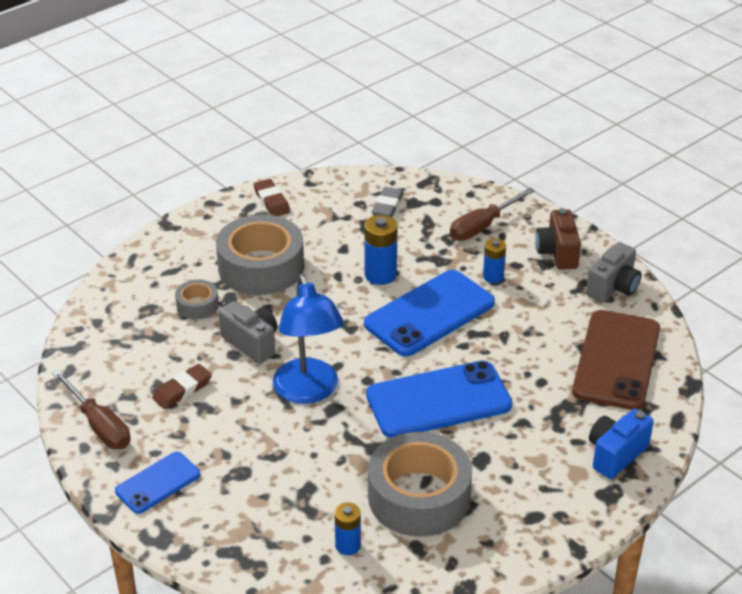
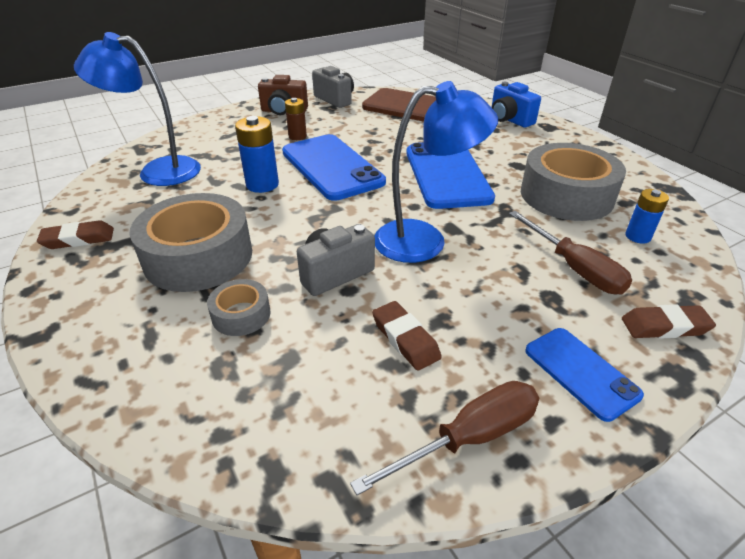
camera: 80 degrees left, 0 degrees up
(213, 540) = (665, 326): none -> brown eraser
(387, 206) = (158, 171): grey eraser -> blue lamp
(483, 226) = (228, 133): brown screwdriver -> brown screwdriver (574, 268)
(493, 277) = (297, 136): blue battery -> brown battery

